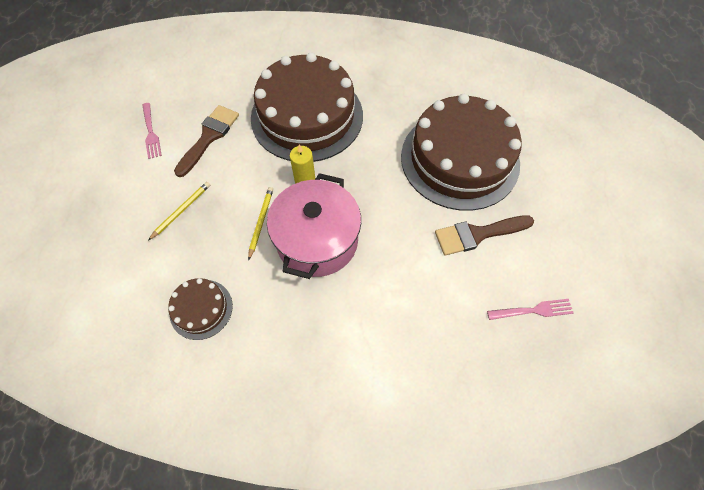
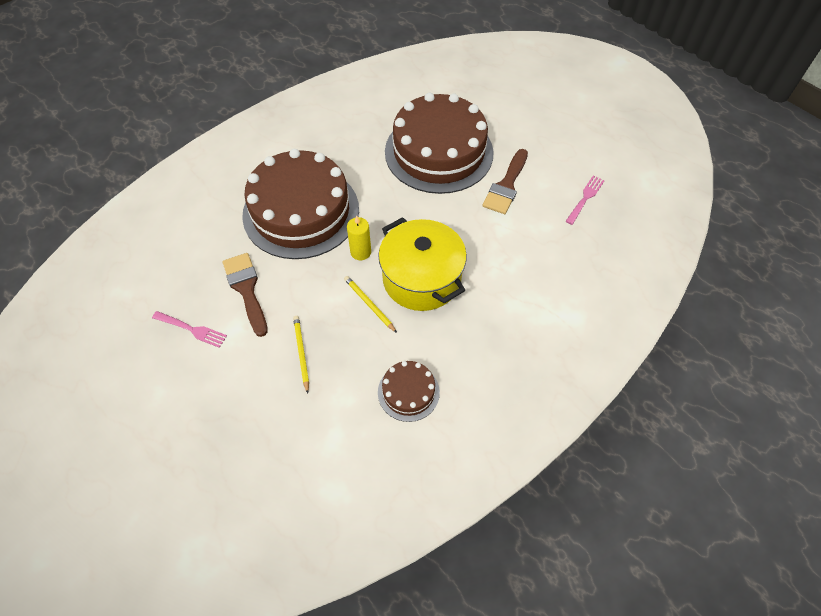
camera: 50 degrees left, 5 degrees down
(317, 240) = (421, 279): pink pot -> yellow pot

